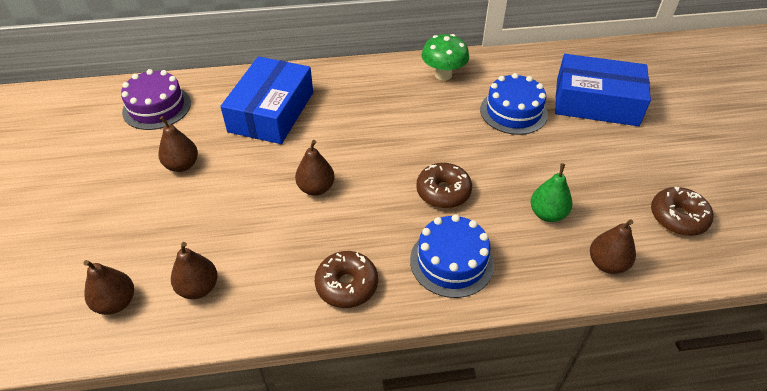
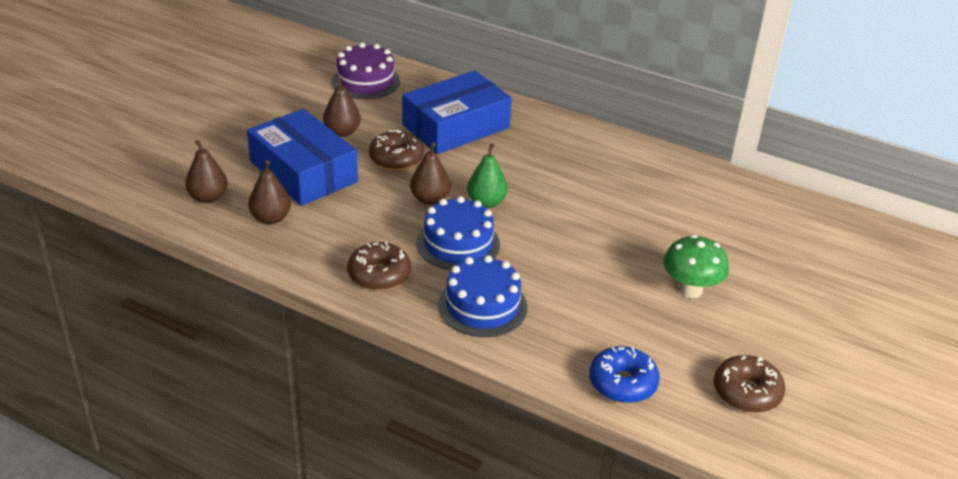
camera: 35 degrees right, 10 degrees down
(443, 75) = (654, 169): green mushroom -> green mushroom (690, 290)
(443, 192) = (537, 256): brown donut -> brown donut (396, 159)
(513, 112) = (688, 230): blue cake -> blue cake (458, 244)
(547, 214) = (614, 321): green pear -> green pear (486, 202)
(596, 102) = (793, 265): blue box -> blue box (303, 171)
(607, 264) = (622, 383): brown pear -> blue donut

